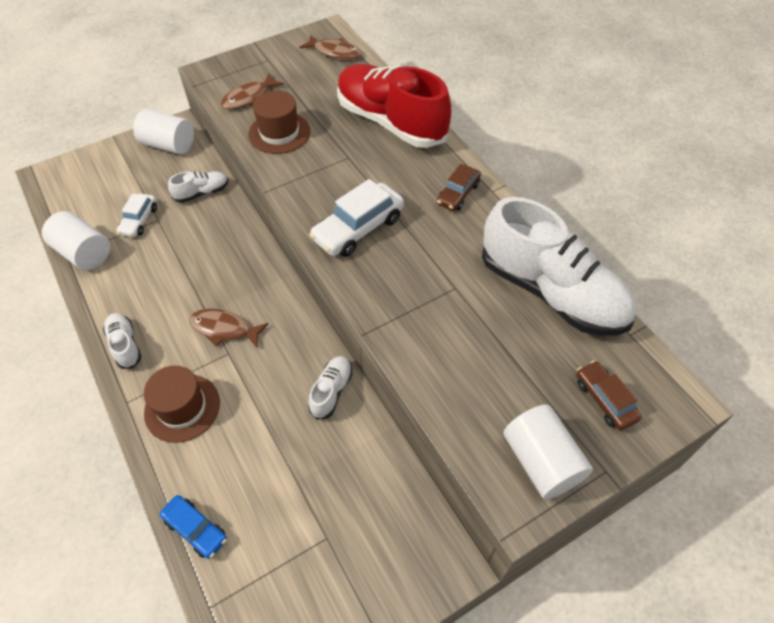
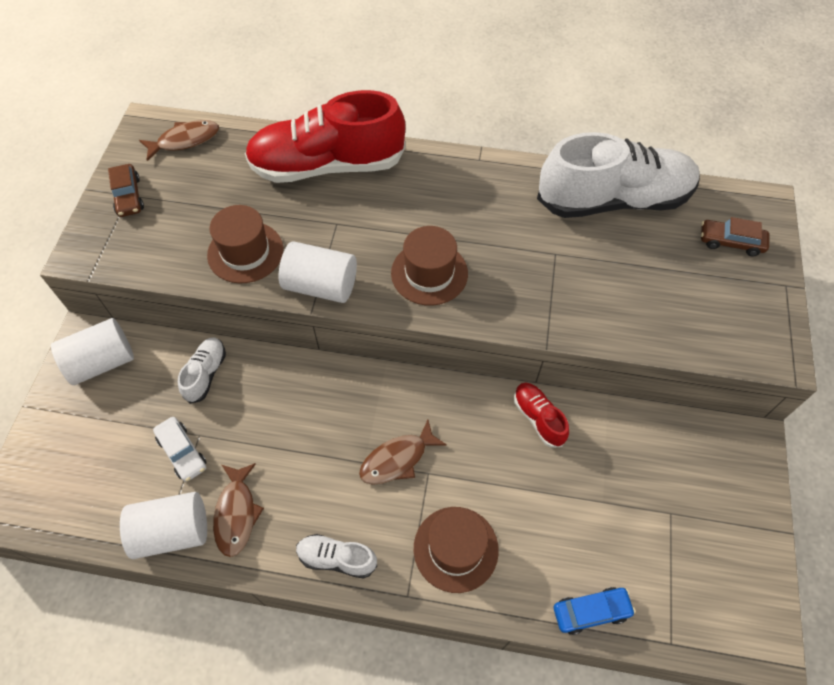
camera: 50 degrees left, 5 degrees up
(249, 97) = (166, 244): brown fish -> brown fish (236, 514)
(331, 391) = (538, 418): white shoe -> red shoe
(358, 228) = (429, 273): white car -> brown hat
(458, 194) = (460, 182): brown car -> brown car (128, 196)
(541, 461) = (752, 315): white cylinder -> white cylinder (321, 285)

